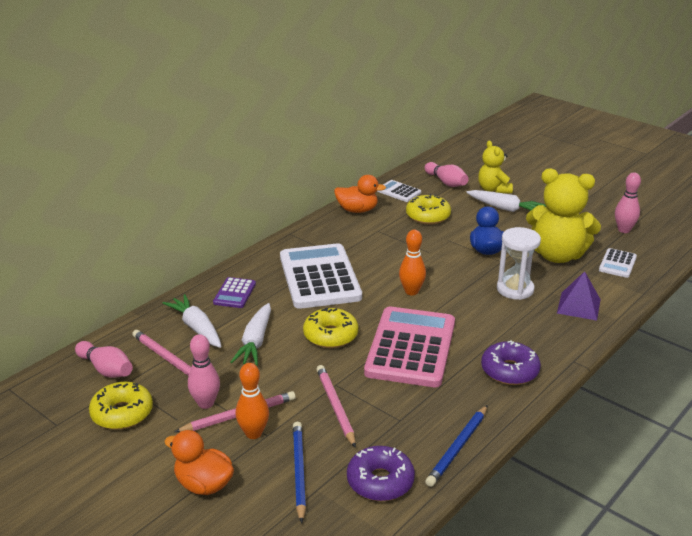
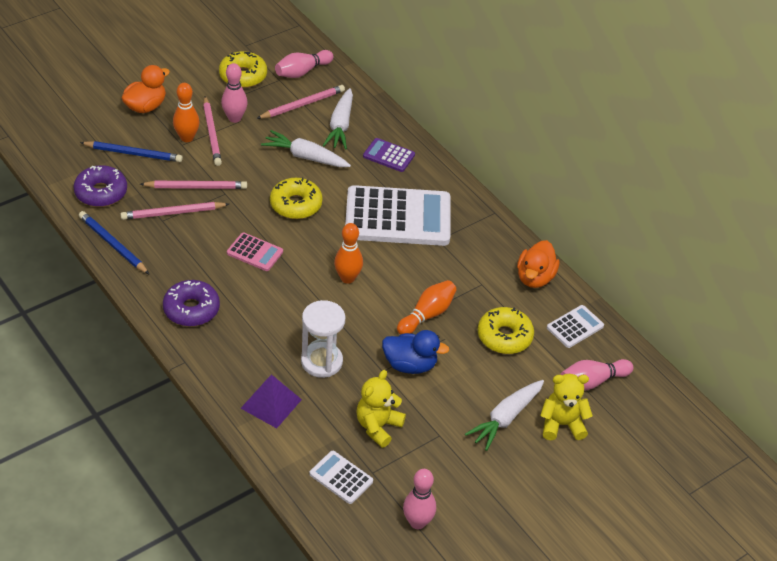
camera: 100 degrees right, 15 degrees up
(196, 328) = (340, 125): white carrot -> white carrot turned 120 degrees clockwise
(384, 414) = (173, 213): none -> pink pencil
(410, 348) = (255, 252): pink calculator -> pink calculator, size x0.45
(428, 249) = (427, 315): none -> orange bowling pin
(557, 255) = (378, 426): yellow teddy bear -> yellow teddy bear, size x0.58

